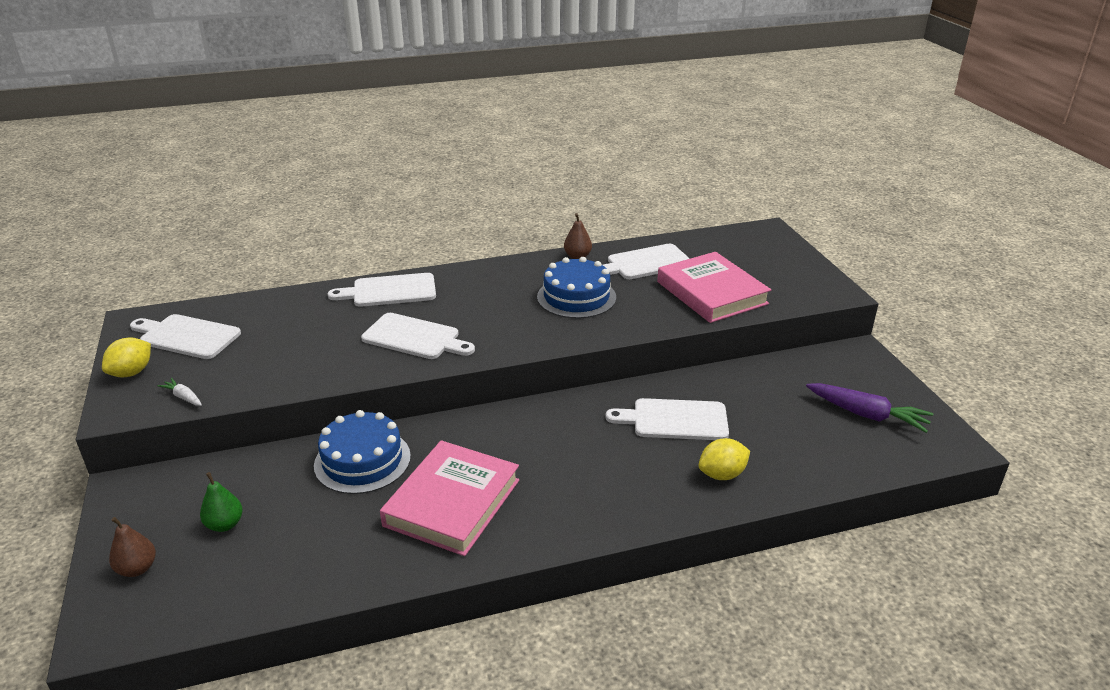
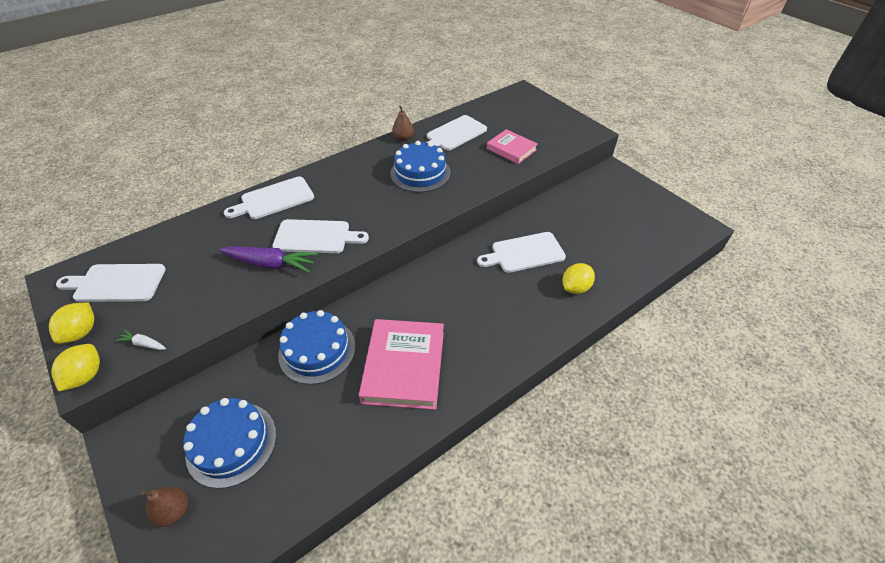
camera: 20 degrees left, 15 degrees up
(116, 411) = (86, 376): none -> yellow lemon
(225, 524) = (231, 443): green pear -> blue cake
(711, 293) = (511, 149): pink book -> pink book, size x0.61
(867, 415) = (640, 217): purple carrot -> purple carrot (271, 264)

